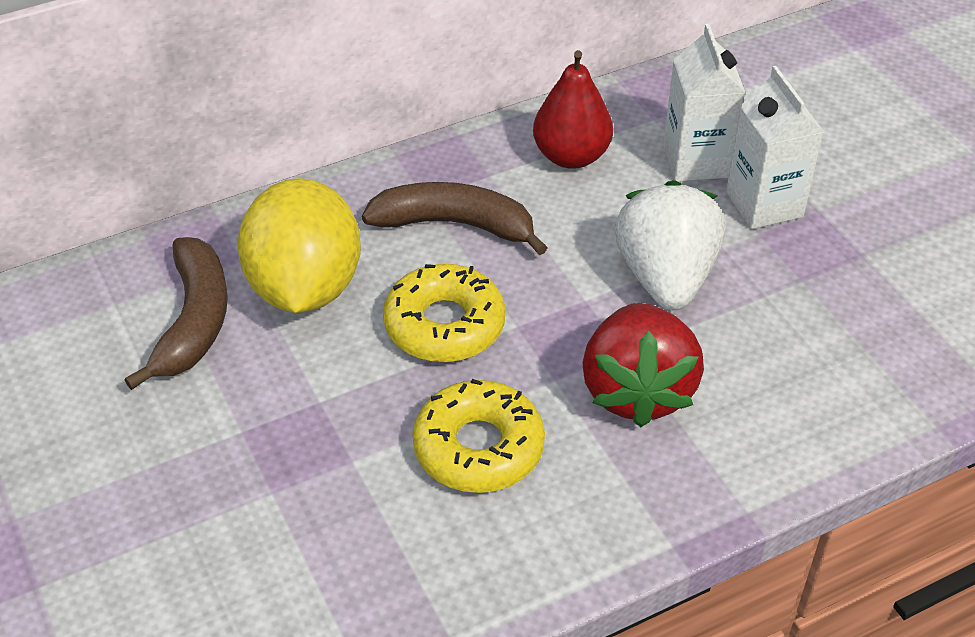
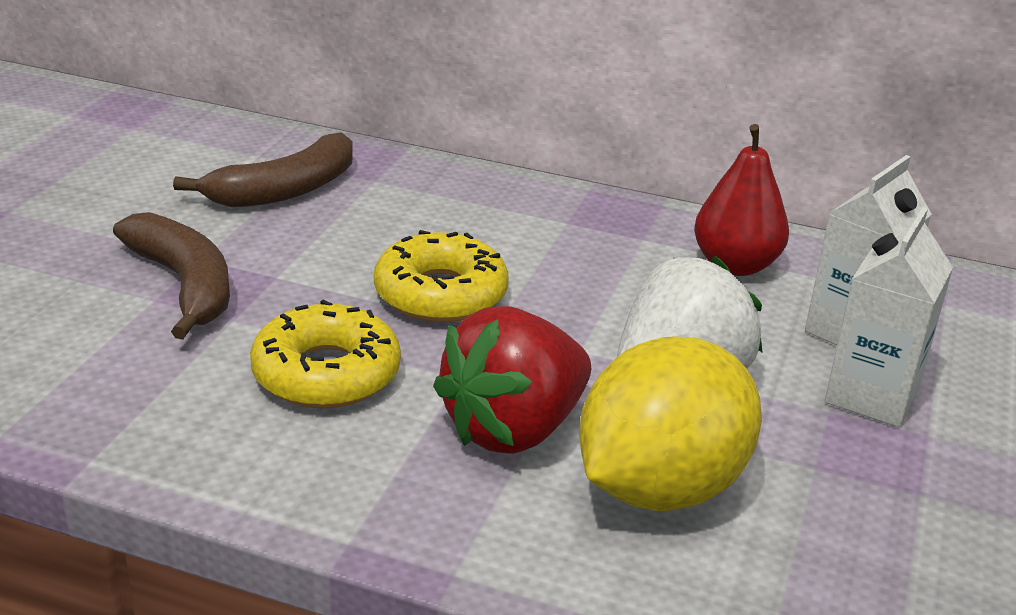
camera: 45 degrees right, 15 degrees down
(305, 287) = (386, 216): yellow lemon -> yellow lemon (660, 487)
(455, 225) = (559, 248): brown banana -> brown banana (184, 285)

